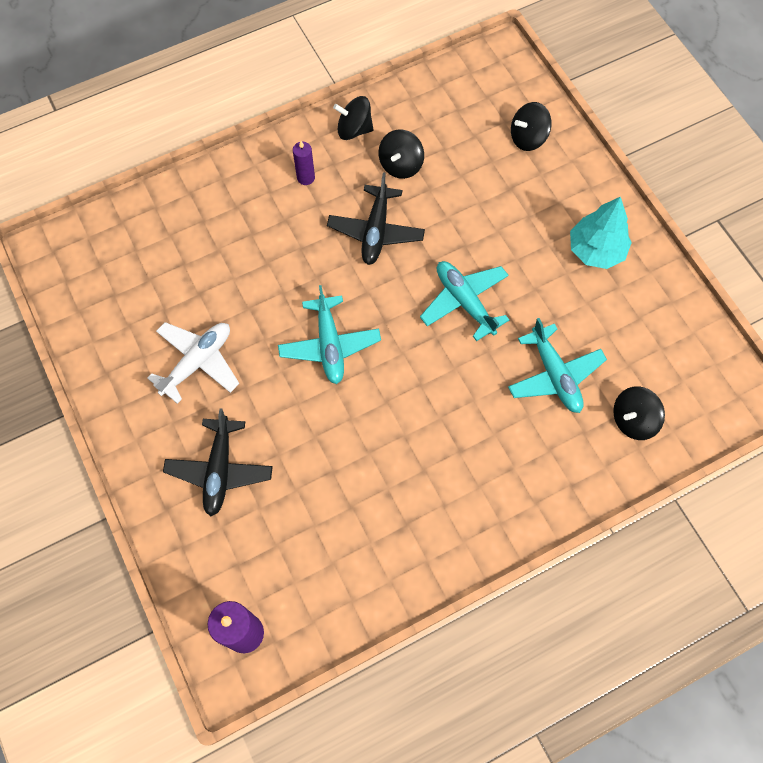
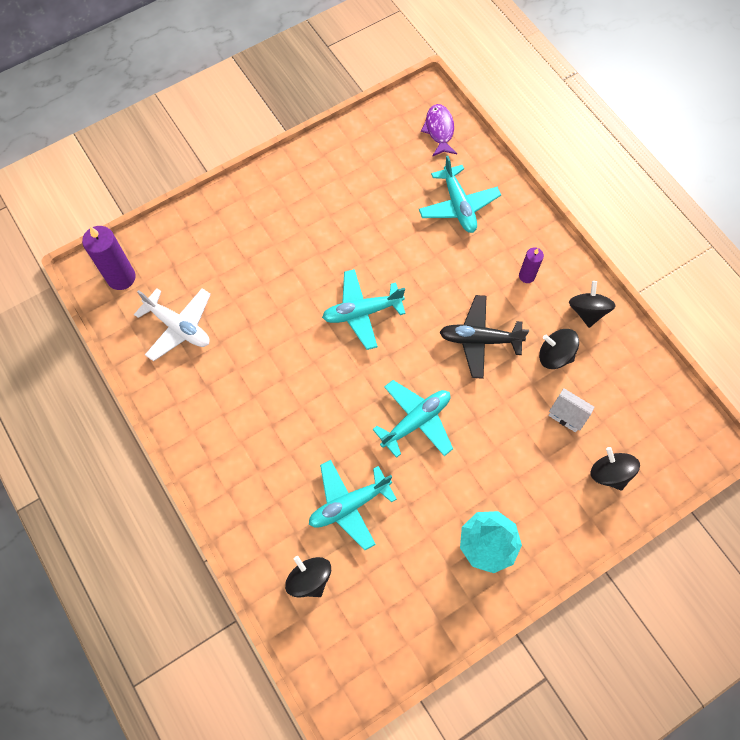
camera: 85 degrees right, 0 degrees up
(98, 241) = (439, 130): none -> purple fish
(197, 362) = (337, 216): white plane -> white plane (178, 327)
(206, 233) = (458, 205): none -> turquoise plane
(220, 470) = (247, 244): black plane -> none
(466, 164) = (567, 415): none -> white house

